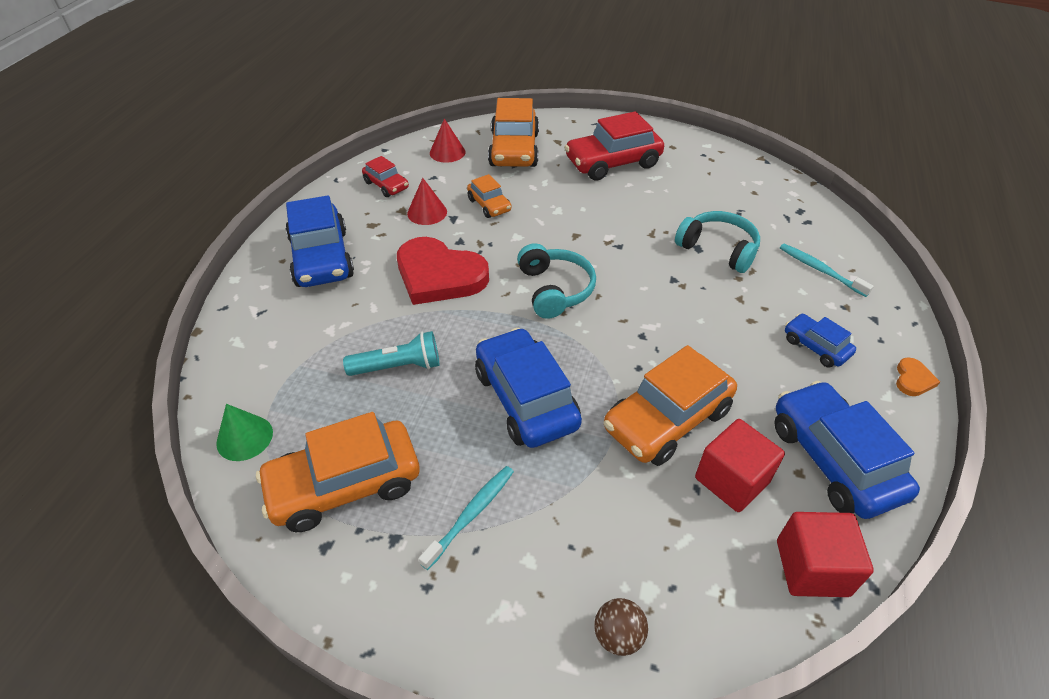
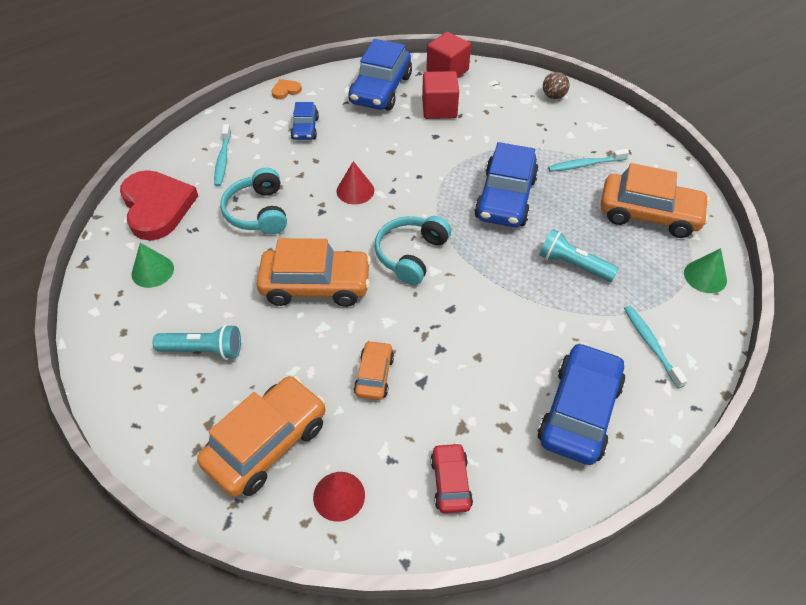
camera: 140 degrees left, 5 degrees up
(282, 335) = (651, 345): none -> turquoise toothbrush
(427, 212) = (440, 406): red cone -> red cone (355, 190)
(439, 275) = (487, 323): red heart -> red heart (157, 207)
(612, 163) = (203, 350): red car -> turquoise flashlight
(667, 419) = (437, 145): orange car -> orange car (316, 285)
(715, 177) = (152, 271): none -> green cone

